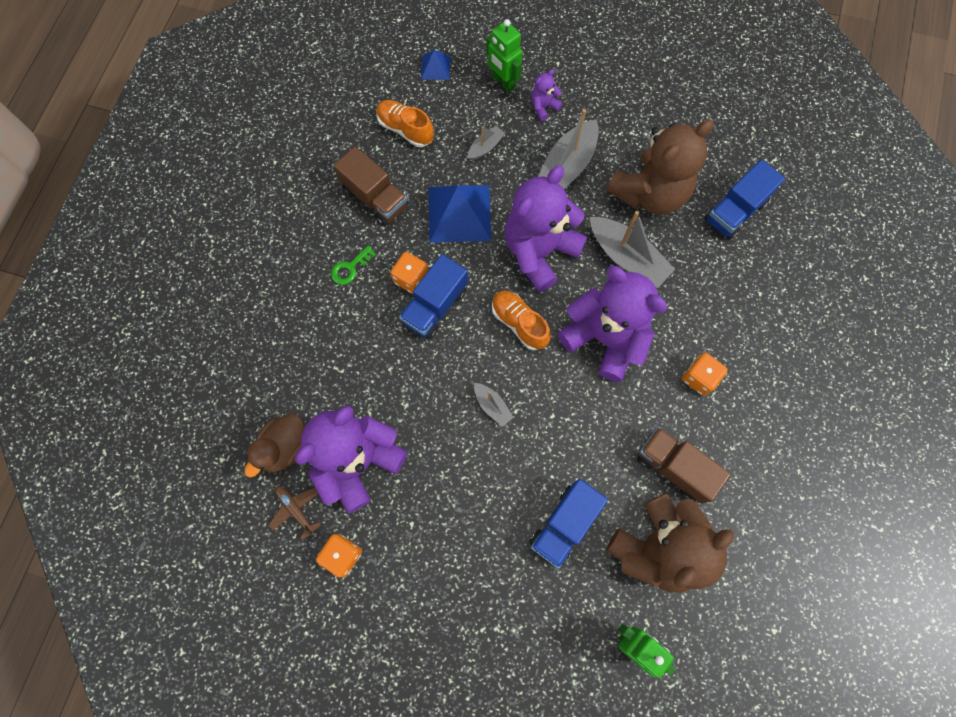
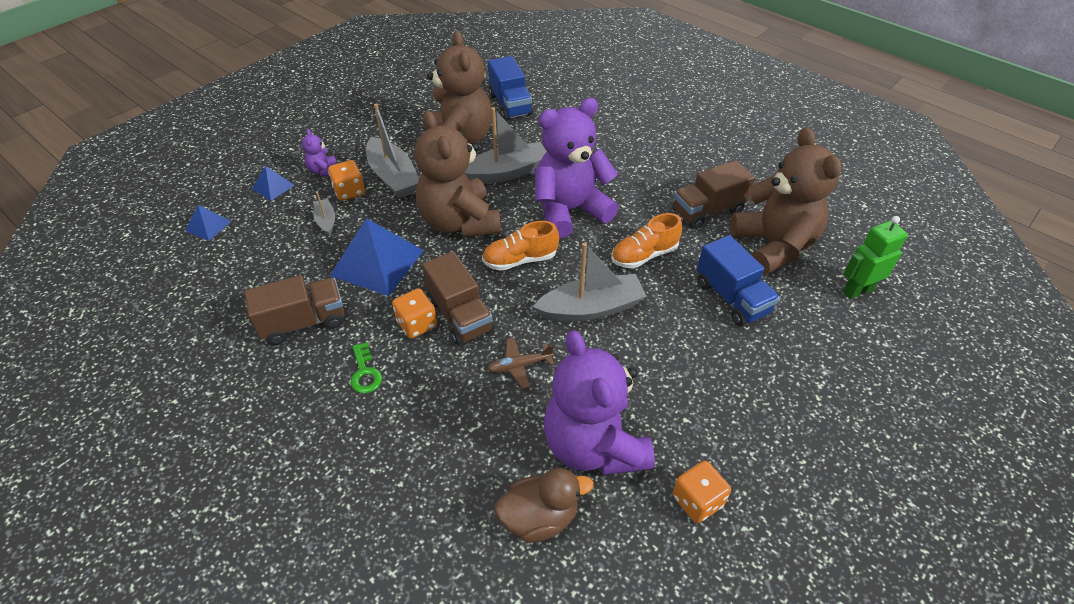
camera: 65 degrees left, 25 degrees down
(285, 447) = (539, 518): brown duck -> brown duck turned 75 degrees counterclockwise
(296, 510) = (623, 533): brown plane -> brown plane (519, 366)
(405, 129) = (251, 271): orange shoe -> orange shoe (644, 255)
(435, 306) = (460, 315): blue truck -> brown truck
(492, 406) = (591, 308): grey boat -> grey boat, size x1.99
(503, 82) = (273, 187): green robot -> blue pyramid
(539, 251) = (459, 222): purple teddy bear -> brown teddy bear
(699, 378) = (637, 171): orange dice -> orange dice (349, 191)

